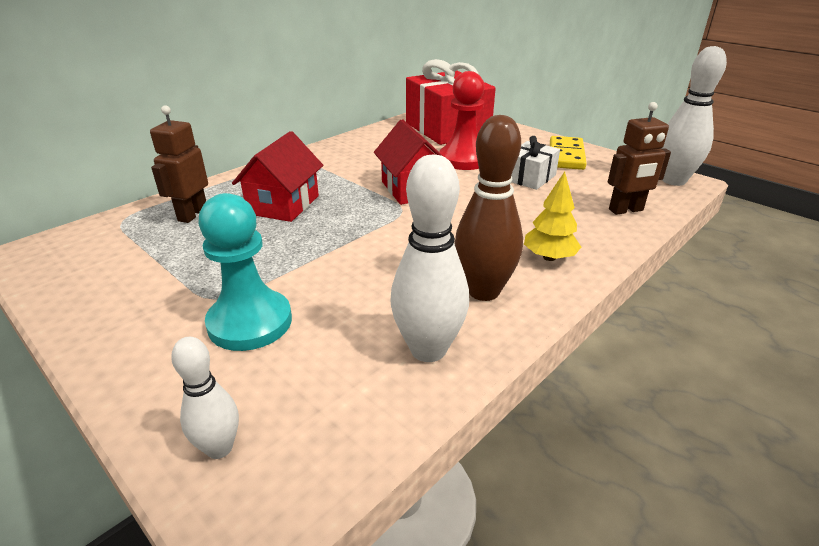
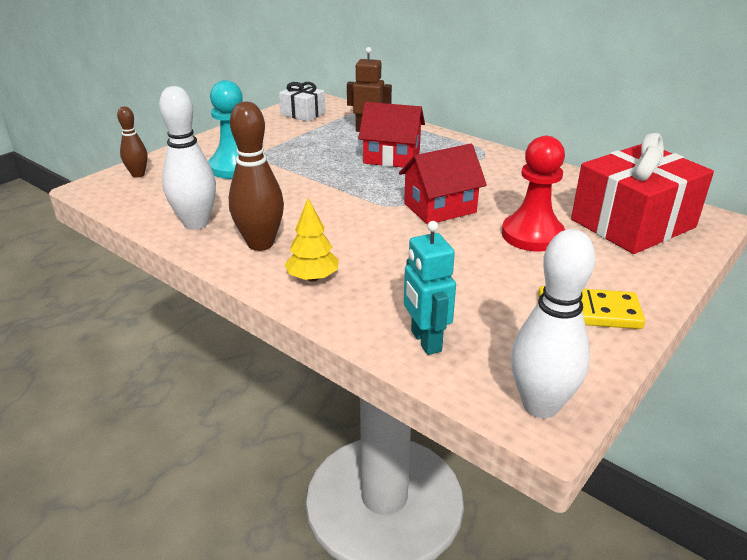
camera: 85 degrees right, 0 degrees up
(219, 448) = (138, 174): white bowling pin -> brown bowling pin
(530, 177) = (497, 277): white gift -> white gift (303, 113)
(626, 210) = (425, 341): brown robot -> turquoise robot

